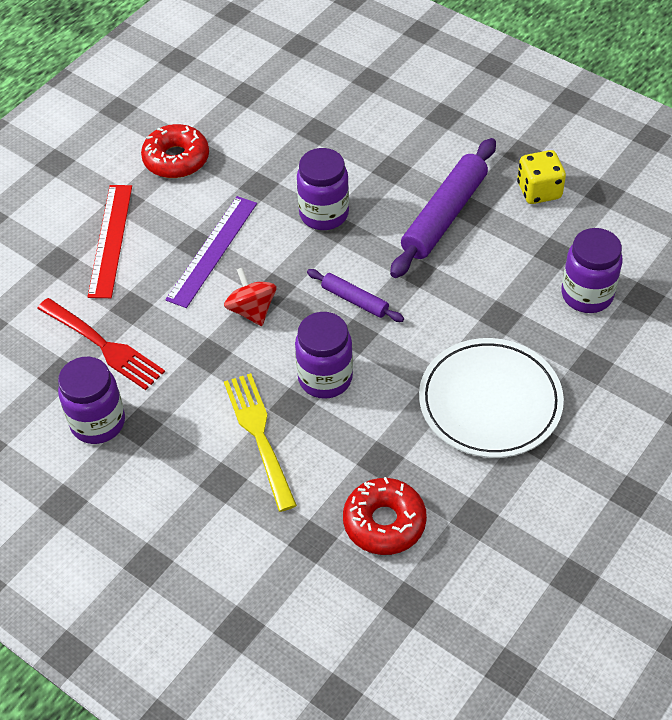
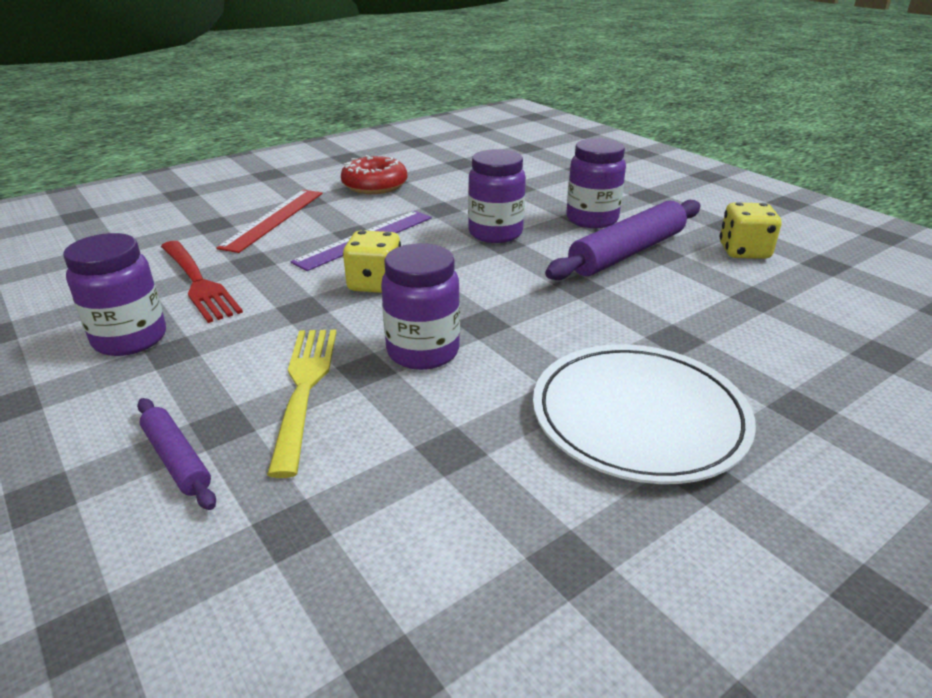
camera: 15 degrees right, 20 degrees down
(252, 310) = (375, 284): red spinning top -> yellow dice
(355, 300) = (496, 295): purple rolling pin -> purple rolling pin (177, 459)
(384, 522) = (416, 531): red donut -> none
(587, 295) = (799, 338): purple jar -> purple jar (592, 219)

